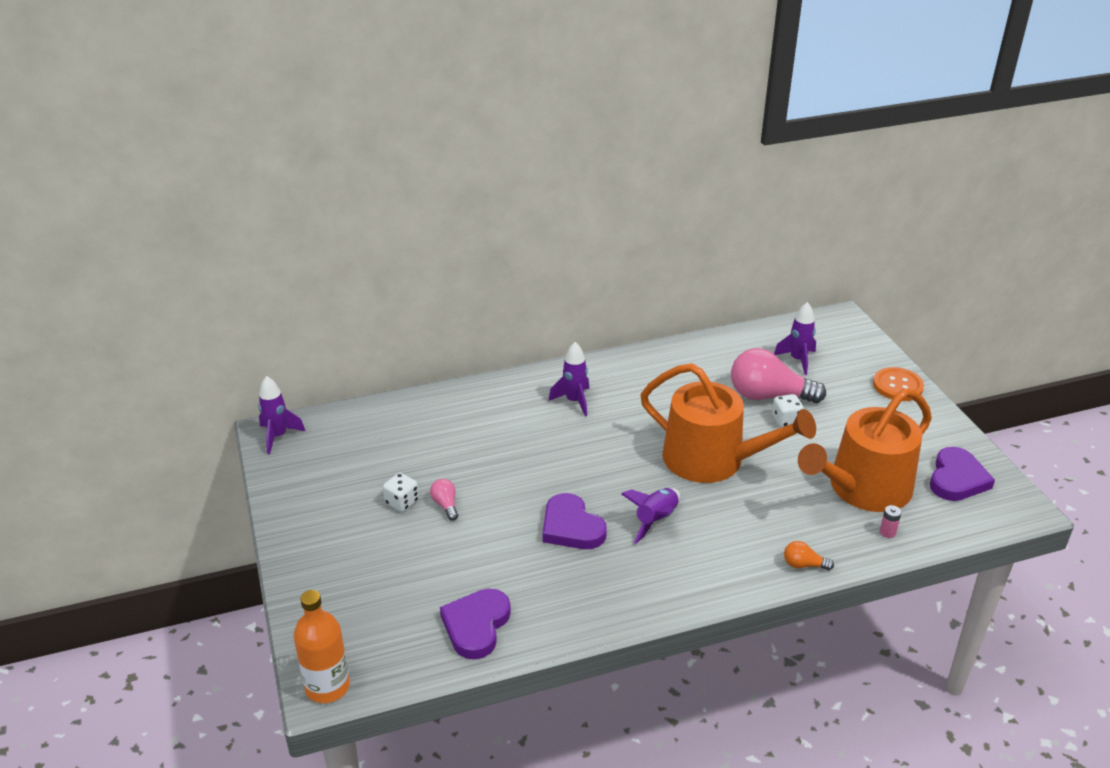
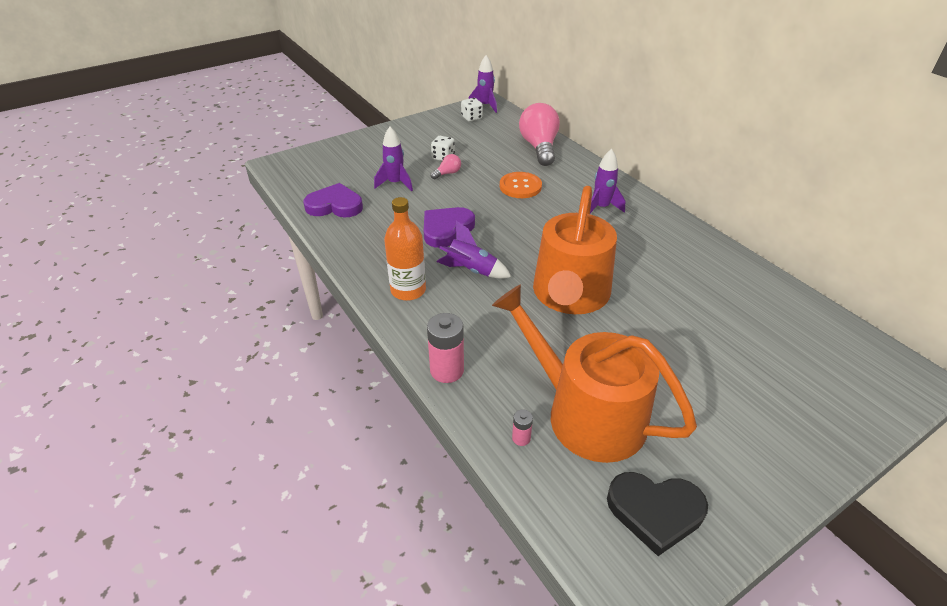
camera: 75 degrees right, 5 degrees up
(327, 686) = (278, 165): orange bottle -> orange bottle (408, 290)
(768, 396) = (699, 324): pink light bulb -> pink light bulb (539, 147)
(786, 420) = (666, 341): white dice -> white dice (471, 118)
(798, 360) = (786, 343): purple rocket -> purple rocket (395, 183)
(803, 565) = (447, 370): orange light bulb -> pink battery
(897, 386) = (813, 442): orange button -> orange button (520, 186)
(957, 479) = (655, 511): purple heart -> black heart

